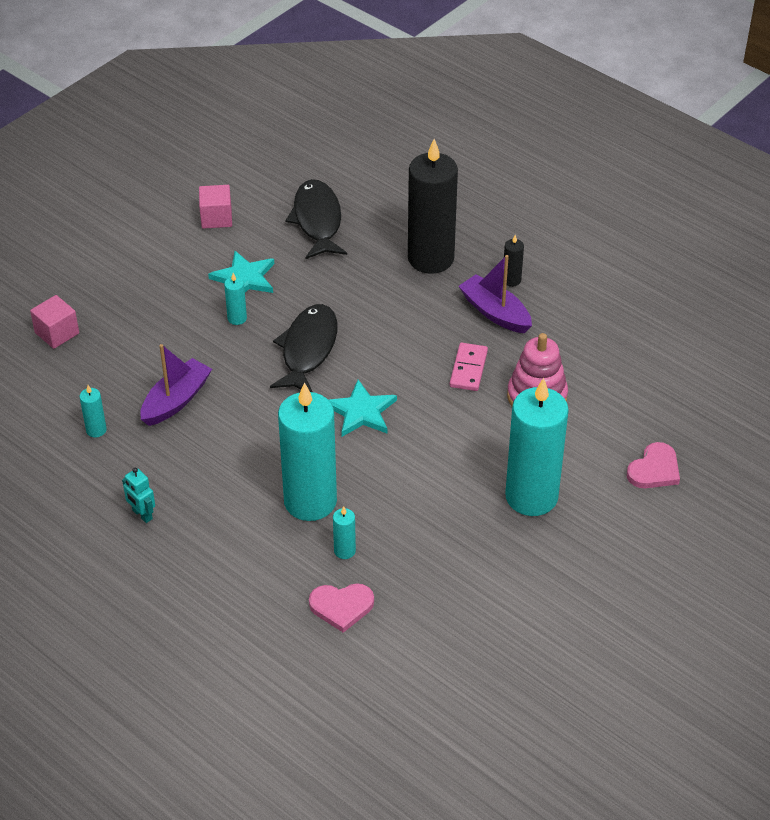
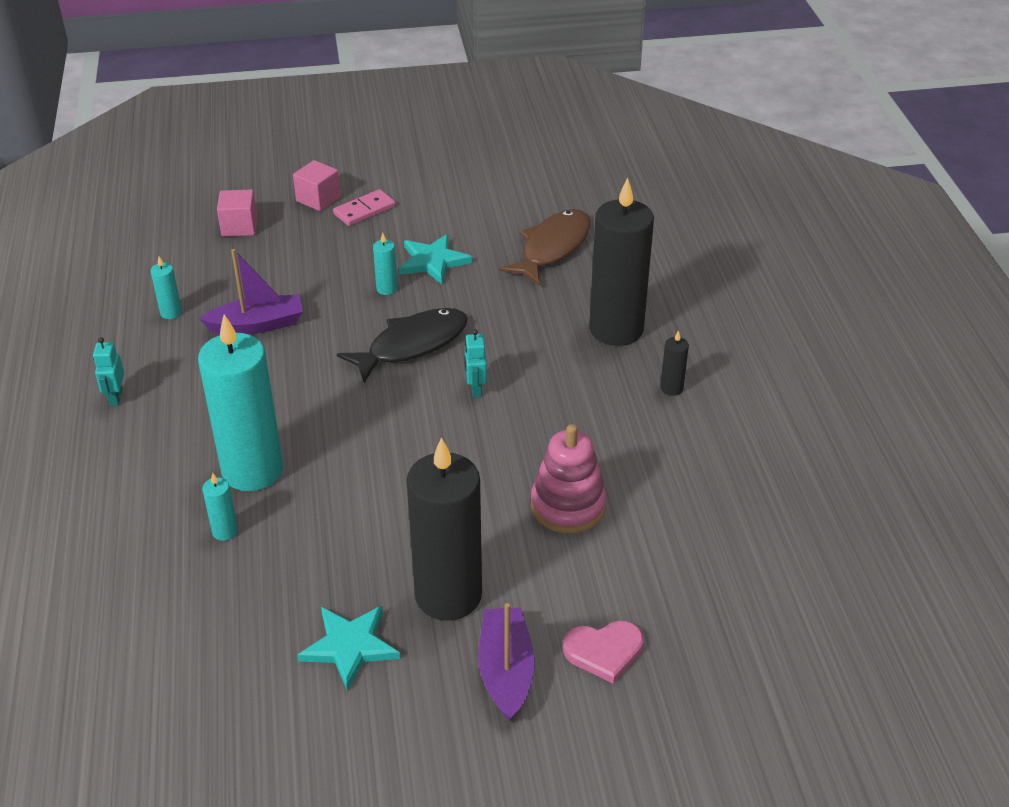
camera: 40 degrees right, 5 degrees down
(216, 218) = (470, 205): pink cube -> pink cube (318, 199)
(317, 220) = (552, 248): black fish -> brown fish
(341, 607) = (159, 578): pink heart -> none
(361, 411) = (391, 422): turquoise star -> turquoise star (350, 646)
(389, 355) = (475, 389): none -> turquoise robot
(468, 369) = (533, 442): pink domino -> pink domino (364, 210)
(495, 312) = (620, 408): purple boat -> purple boat (506, 671)
(531, 496) = (448, 595): turquoise candle -> black candle

